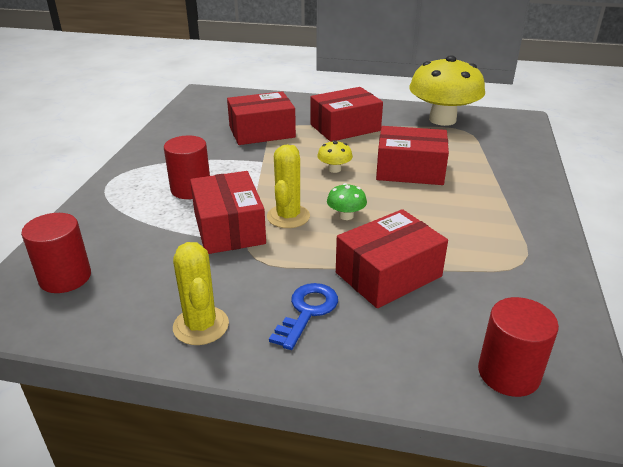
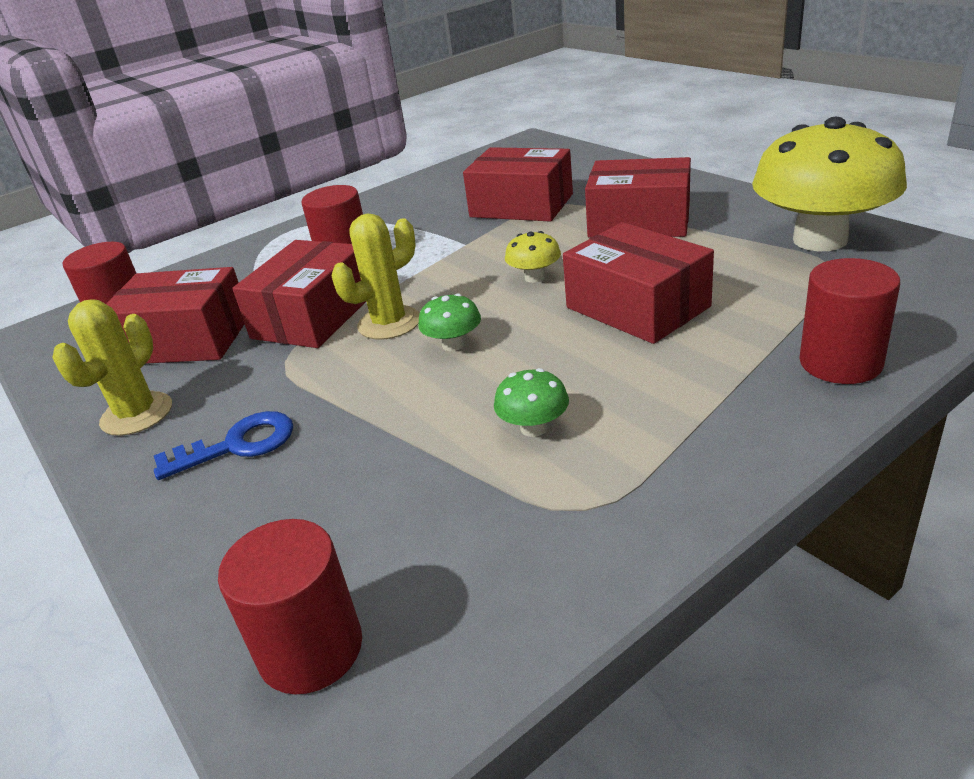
camera: 45 degrees right, 0 degrees up
(388, 274) = (383, 441): red box -> red box (186, 340)
(450, 240) = (534, 428): none -> green mushroom
(524, 170) = (840, 362): none -> red cylinder

